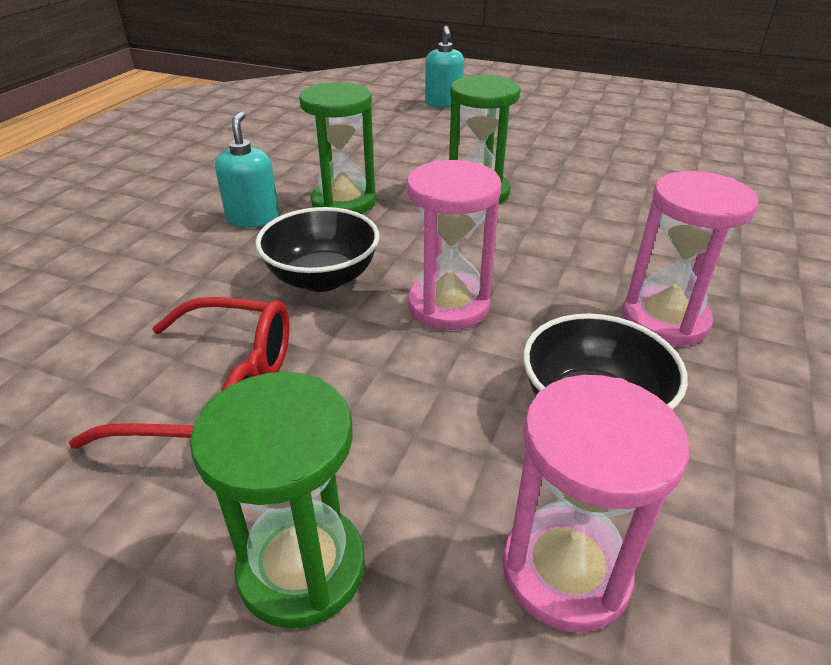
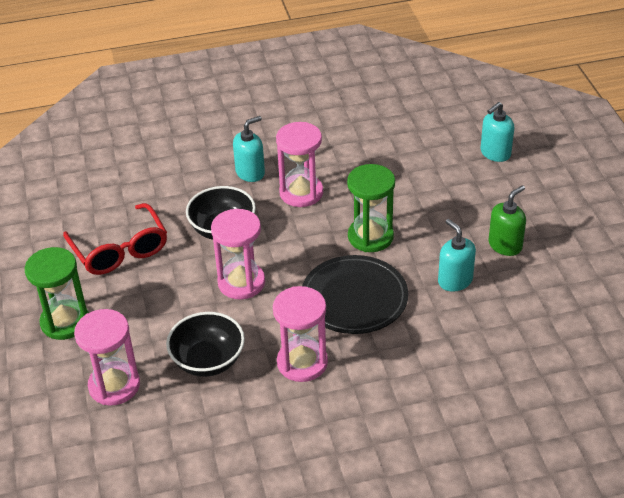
camera: 55 degrees right, 5 degrees up
(344, 202) = (301, 193): green hourglass -> pink hourglass
(573, 238) = (354, 298): none -> black plate
(577, 140) = (505, 245): none -> green soap dispenser
(603, 177) = (455, 280): none -> turquoise soap dispenser

